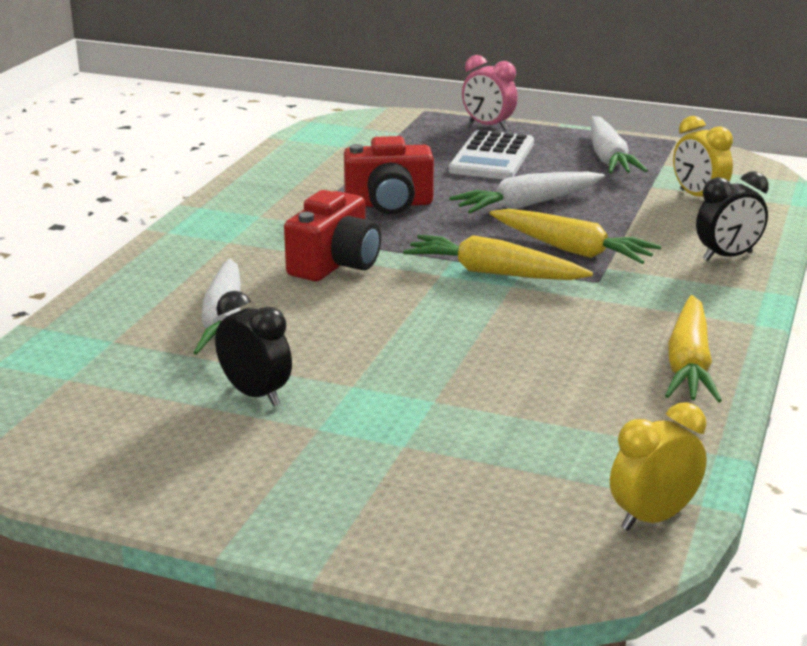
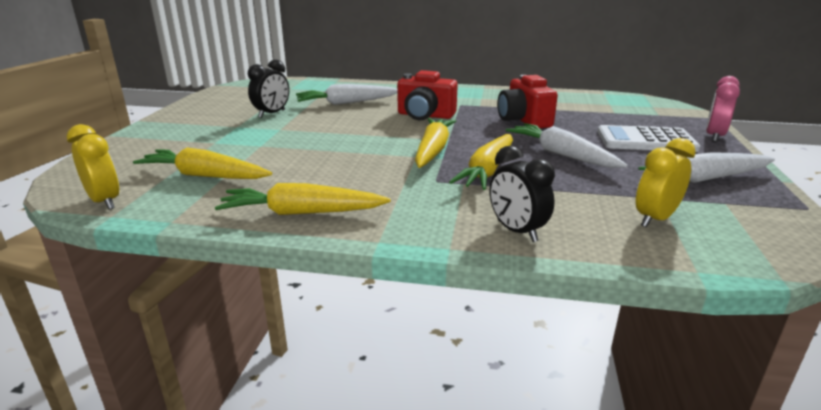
camera: 80 degrees right, 0 degrees up
(561, 441) = (205, 176): none -> yellow carrot

